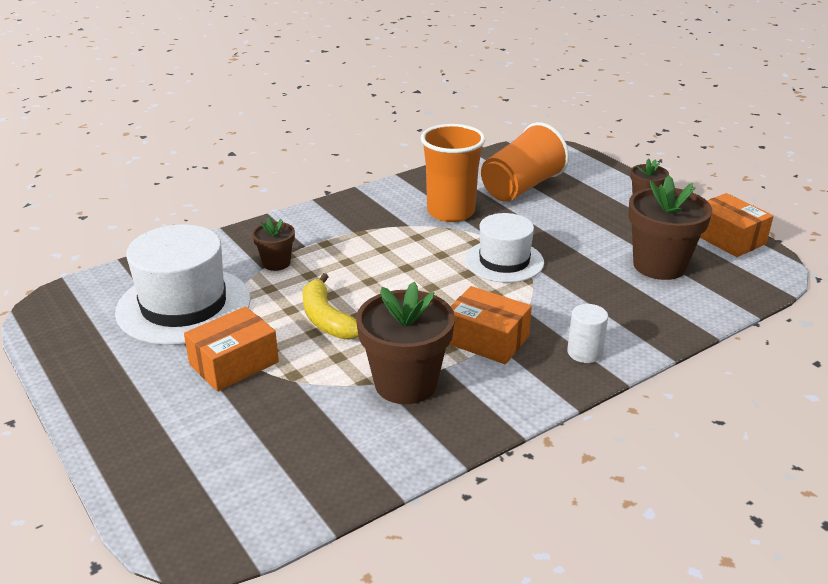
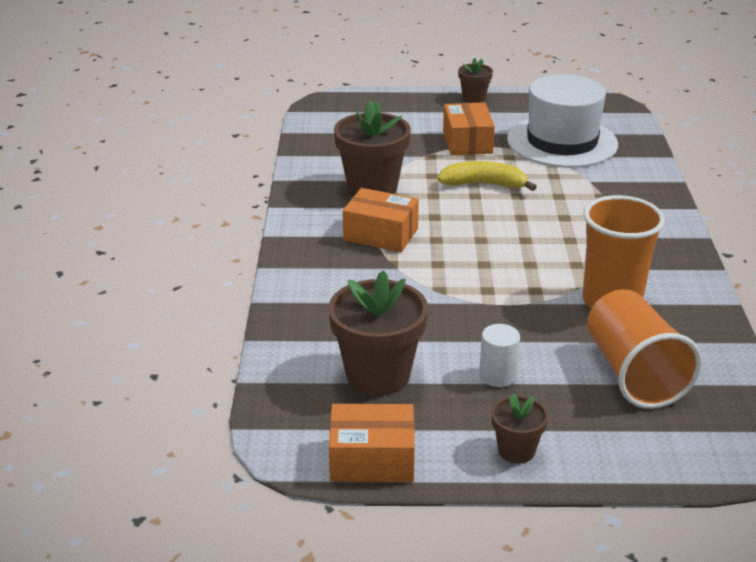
camera: 125 degrees right, 0 degrees up
(276, 263) = (592, 188): brown flower pot -> brown flower pot (474, 98)
(486, 340) = (381, 234): orange box -> orange box turned 45 degrees clockwise
(504, 261) = (483, 290): white hat -> none
(584, 352) = (313, 267): white cylinder -> white cylinder (497, 376)

